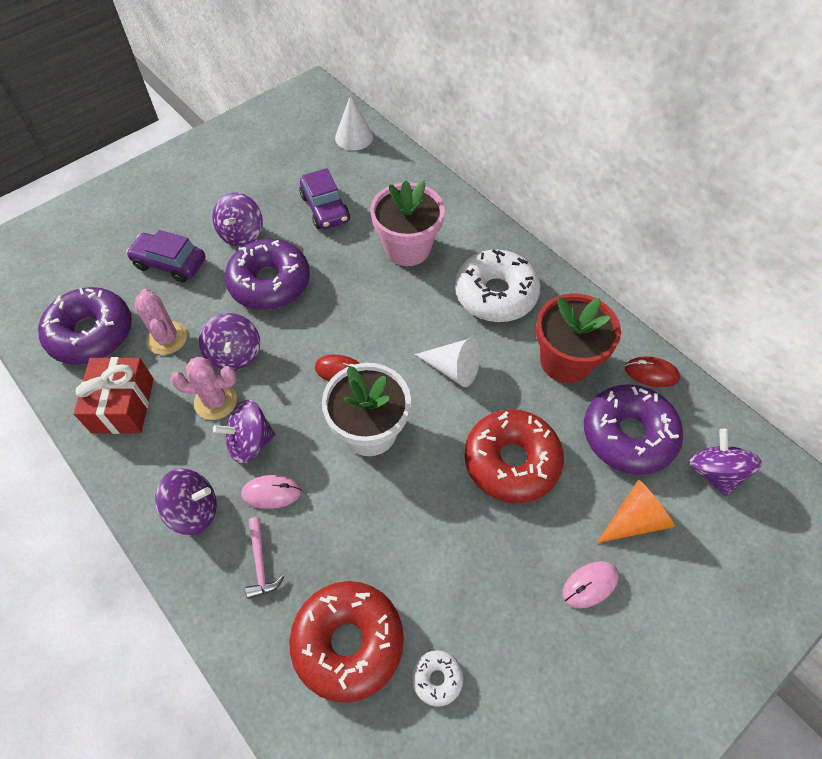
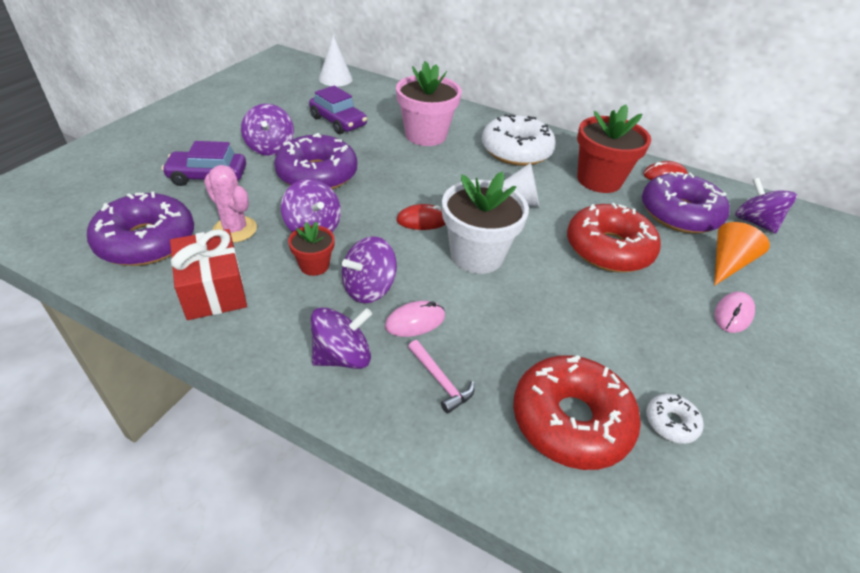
camera: 25 degrees left, 15 degrees down
(215, 401) = (314, 265): pink cactus -> red flower pot

